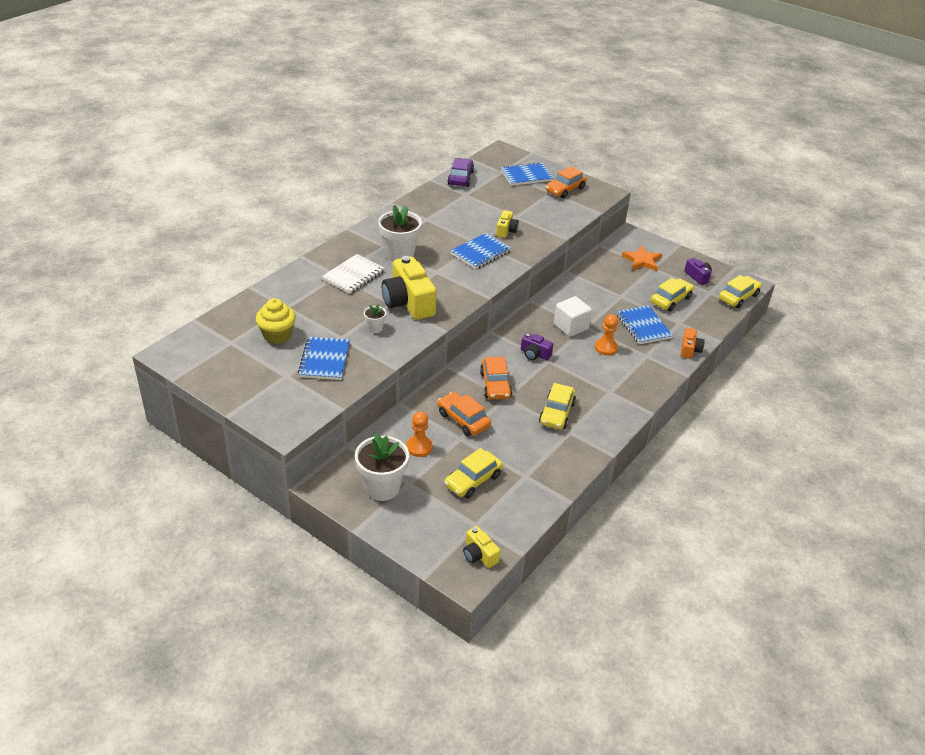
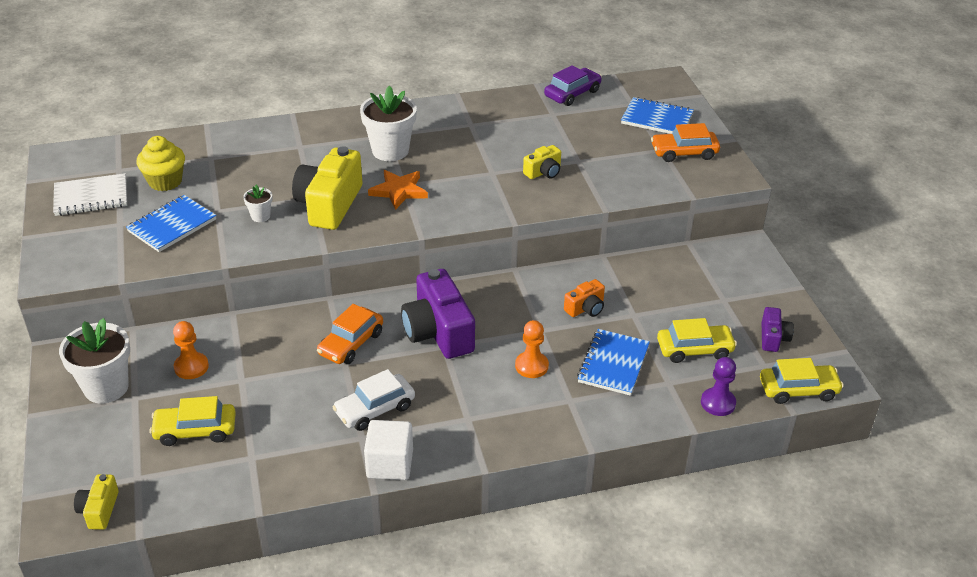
camera: 40 degrees right, 0 degrees up
(353, 275) = (314, 153): white notebook -> white notebook (91, 197)
(463, 420) = (269, 362): orange car -> none
(480, 253) = (480, 184): blue notebook -> none
(534, 354) = (438, 332): purple camera -> purple camera, size x2.01
(556, 413) = (375, 409): yellow car -> white car
(570, 327) = (522, 321): white cube -> white cube (390, 464)
(642, 261) = (720, 285): orange star -> orange star (399, 191)
(689, 350) = (636, 421): orange camera -> orange camera (585, 308)
(713, 321) = (718, 403): none -> purple pawn

